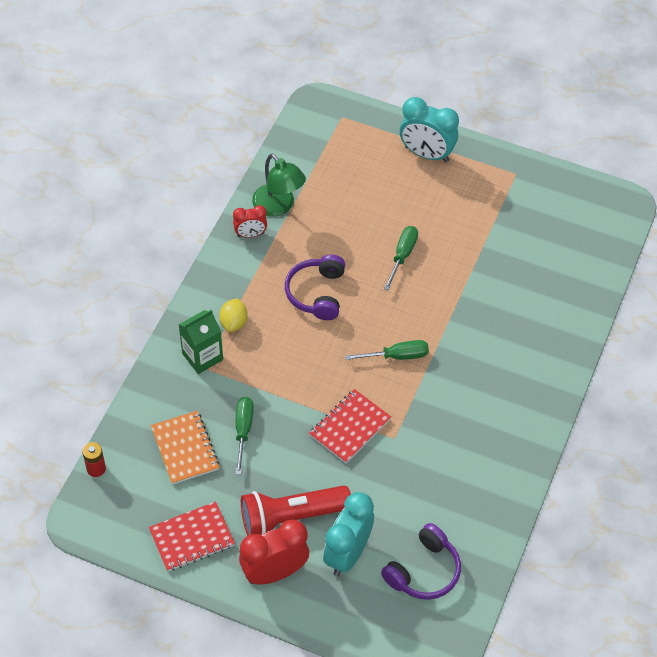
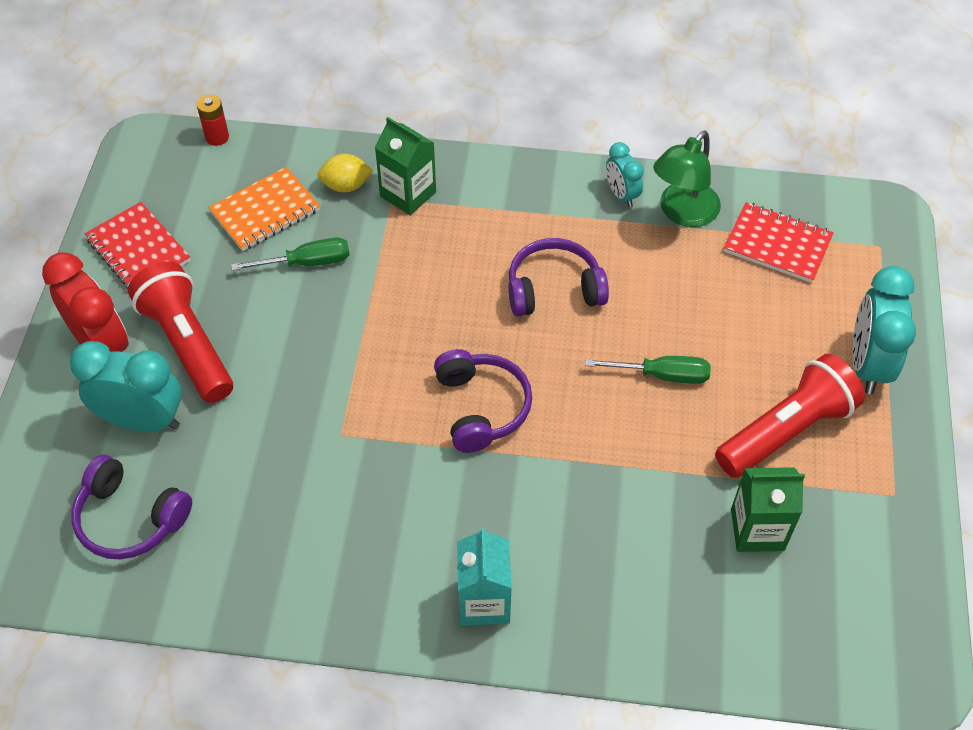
camera: 75 degrees right, 0 degrees up
(234, 323) = (471, 212): yellow lemon -> yellow lemon (346, 185)
(250, 234) = (621, 195): red clock -> turquoise clock
(350, 427) = (344, 377): red notebook -> red notebook (777, 244)
(397, 356) = (481, 407): green screwdriver -> purple headphones
(460, 208) = (786, 430): none -> red flashlight
(521, 243) = (757, 529): none -> green carton
(532, 387) = (484, 601): none -> turquoise carton

